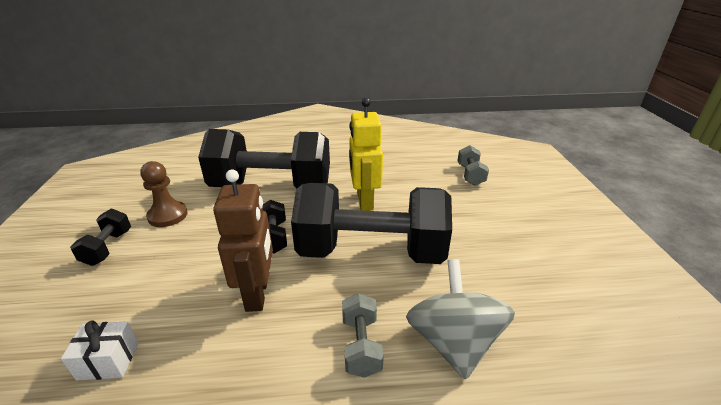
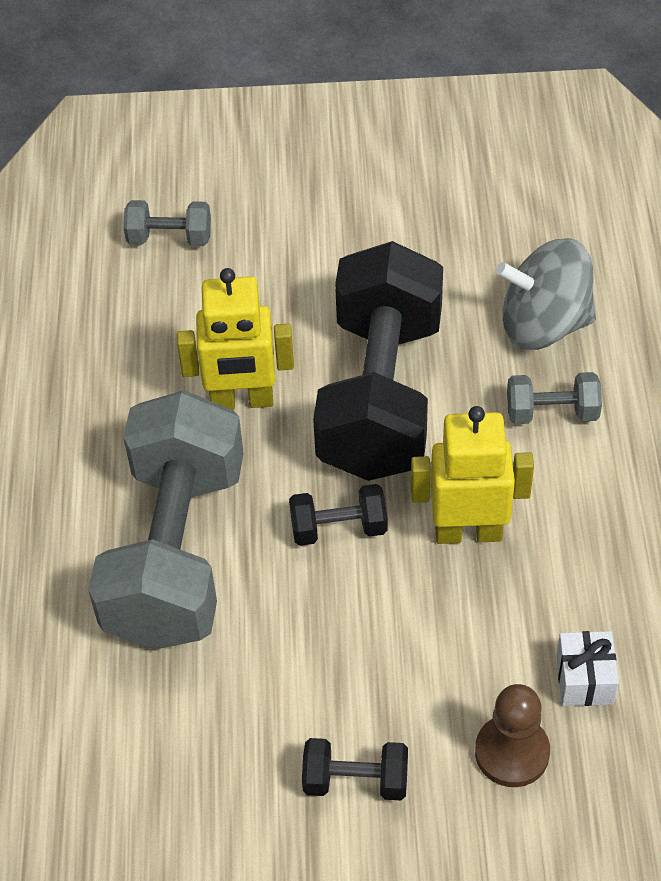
camera: 85 degrees left, 20 degrees up
(168, 215) = (262, 714): brown pawn -> brown pawn (512, 752)
(257, 294) = (468, 532): brown robot -> yellow robot
(271, 187) = (176, 552): black dumbbell -> grey dumbbell

